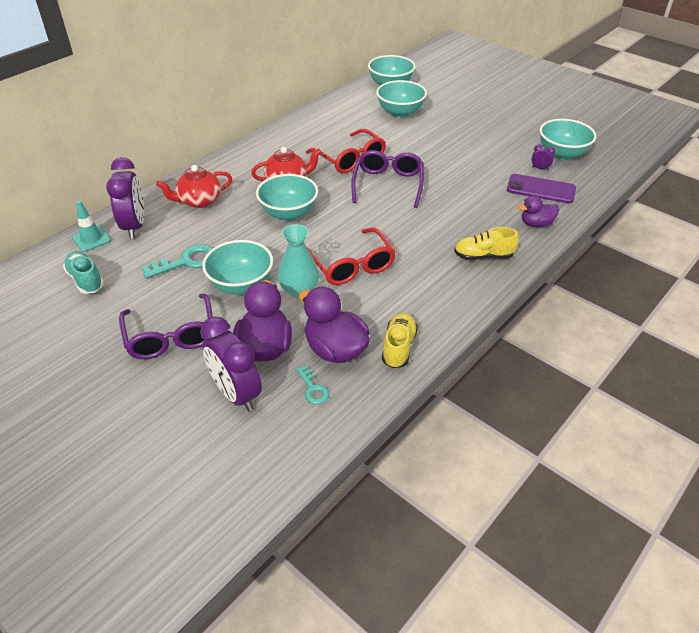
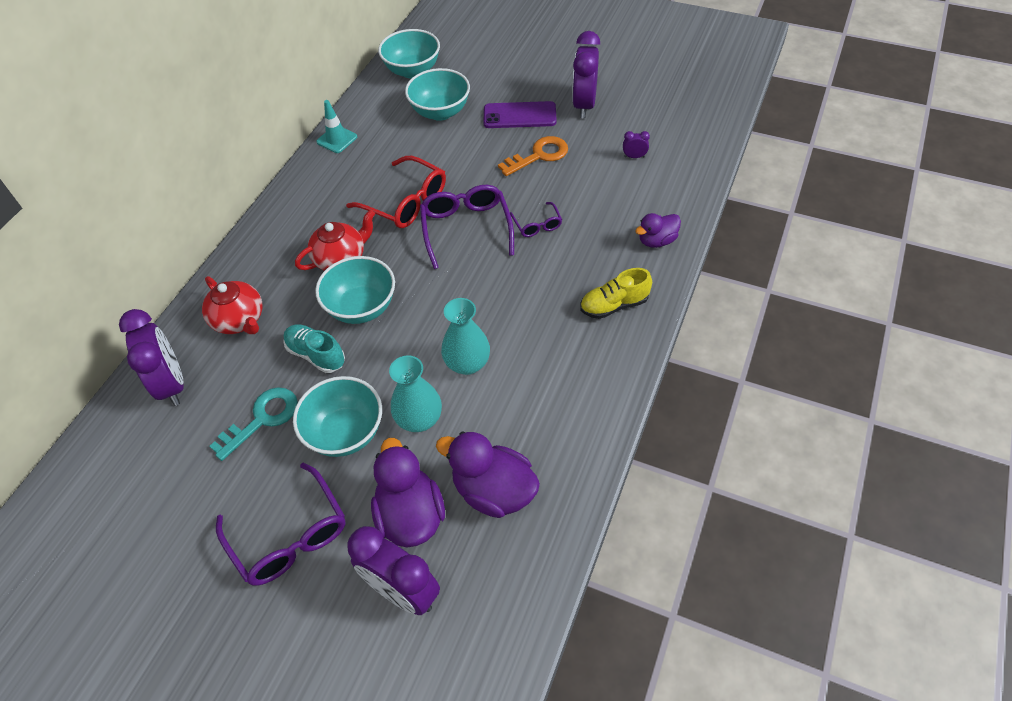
camera: 15 degrees left, 10 degrees up
(86, 280) = (143, 486): turquoise shoe -> turquoise shoe (316, 355)
(91, 239) = (122, 421): turquoise traffic cone -> turquoise traffic cone (337, 139)
(199, 201) = (240, 320): red teapot -> red teapot turned 90 degrees counterclockwise
(313, 388) = (489, 554): turquoise key -> none
(351, 265) = (467, 363): red glasses -> turquoise vase
(398, 347) = (564, 464): yellow shoe -> none
(444, 193) = (537, 225): none -> purple glasses
(464, 152) = (539, 156): none -> orange key
(513, 129) = (584, 105): none -> purple clock
(541, 189) = (645, 188): purple phone -> purple phone (519, 116)
(562, 154) = (652, 128): turquoise bowl -> none

